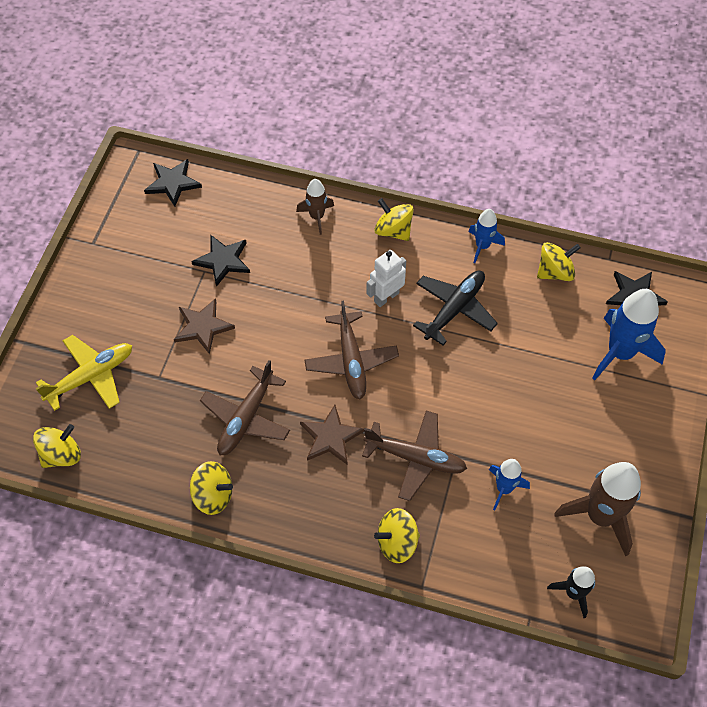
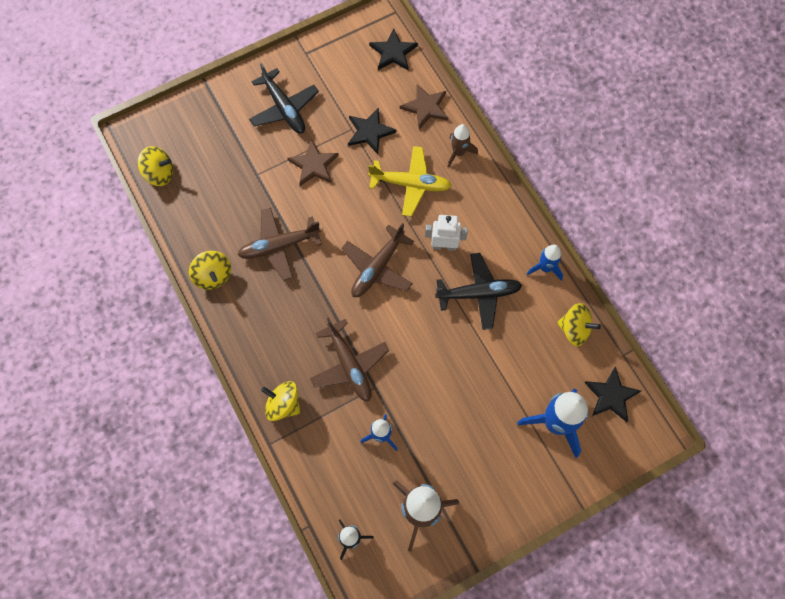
camera: 45 degrees right, 10 degrees up
(91, 376) = (221, 139): yellow plane -> yellow plane (410, 184)
(123, 303) = (284, 108): none -> black plane
(330, 437) = (314, 304): brown star -> brown star (425, 107)
(393, 230) = (498, 205): yellow spinning top -> none

